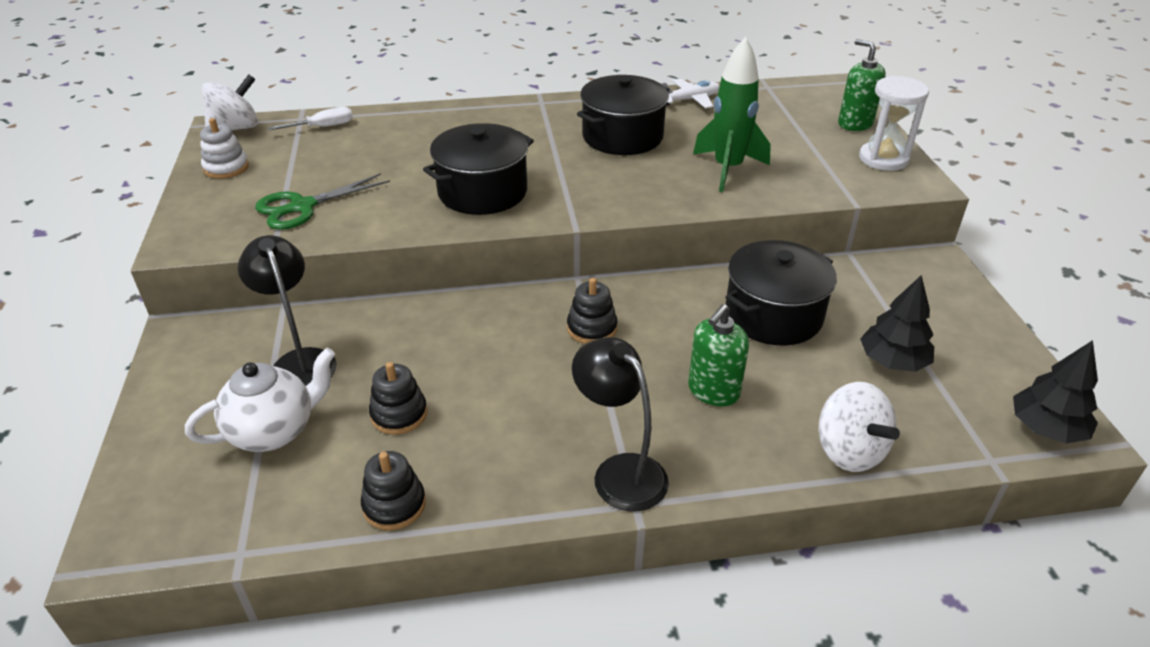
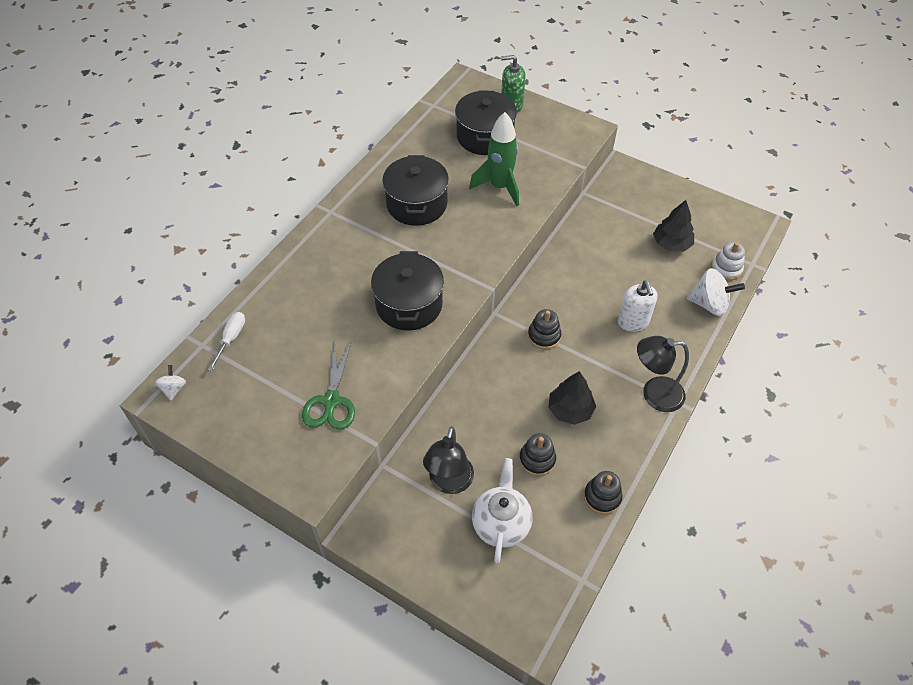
camera: 50 degrees left, 15 degrees up
(226, 168) = (230, 419): white stacking toy -> white stacking toy (726, 269)
(236, 129) = (173, 389): white spinning top -> white spinning top, size x0.54
(300, 361) = (449, 483): black lamp -> black lamp turned 90 degrees counterclockwise
(690, 100) = (409, 146): white plane -> none
(713, 391) = (633, 322): green soap dispenser -> white soap dispenser
(773, 315) = (601, 259): black pot -> black pot (484, 136)
(883, 159) = (555, 123): white hourglass -> none
(1046, 428) = (751, 231): black tree -> black tree (570, 410)

